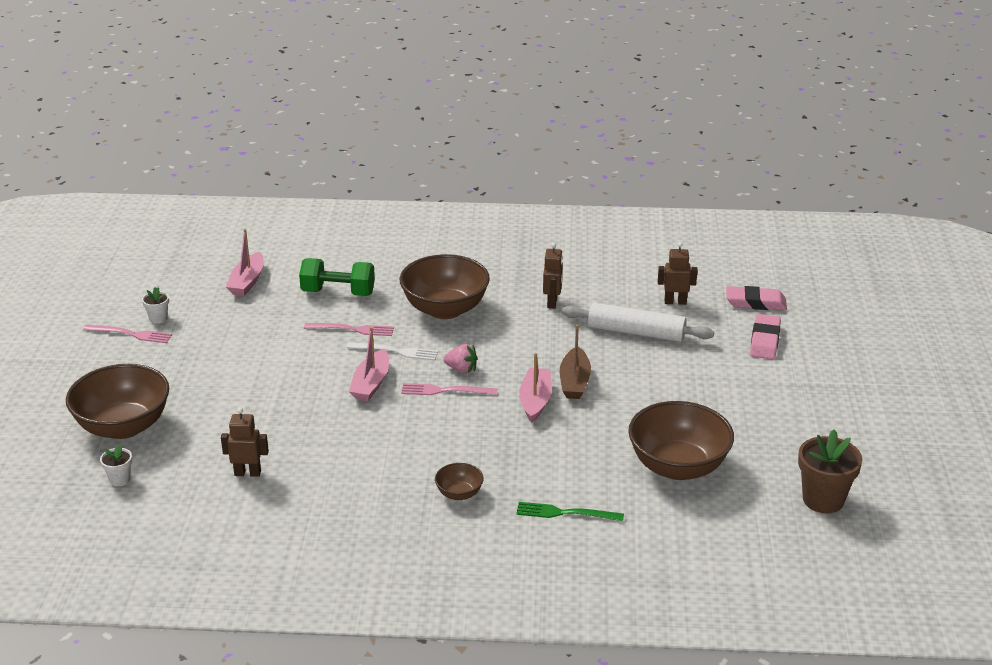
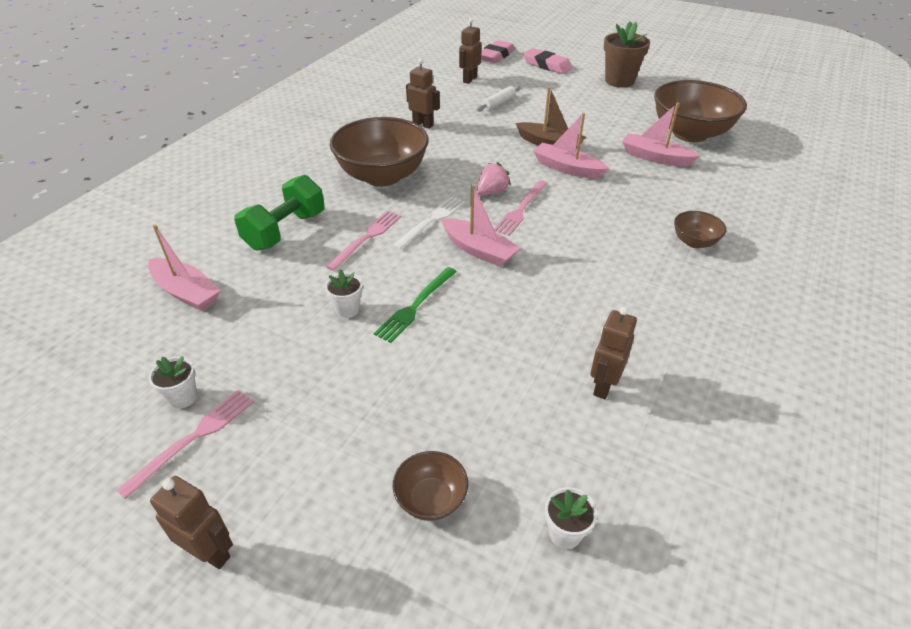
camera: 65 degrees left, 10 degrees up
(63, 368) = (210, 552): none -> brown robot
(123, 426) = (431, 499): brown bowl -> brown bowl, size x0.46
(266, 348) = (347, 309): none -> white flower pot
(565, 513) = (739, 195): green fork -> green fork (415, 305)
(601, 450) = (655, 157): none -> pink boat
(636, 332) = (498, 103): white rolling pin -> white rolling pin, size x0.50
(823, 500) = (747, 96): brown flower pot -> brown flower pot (619, 81)

